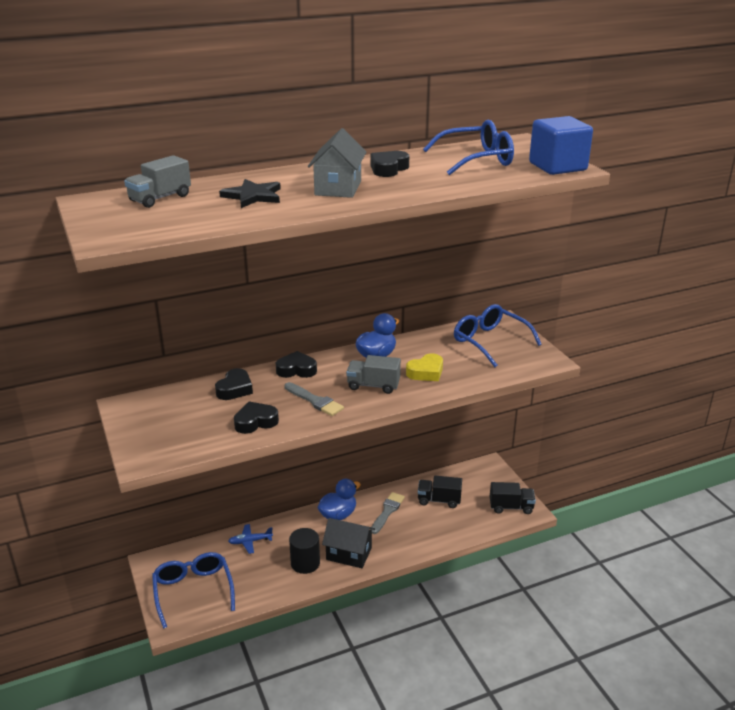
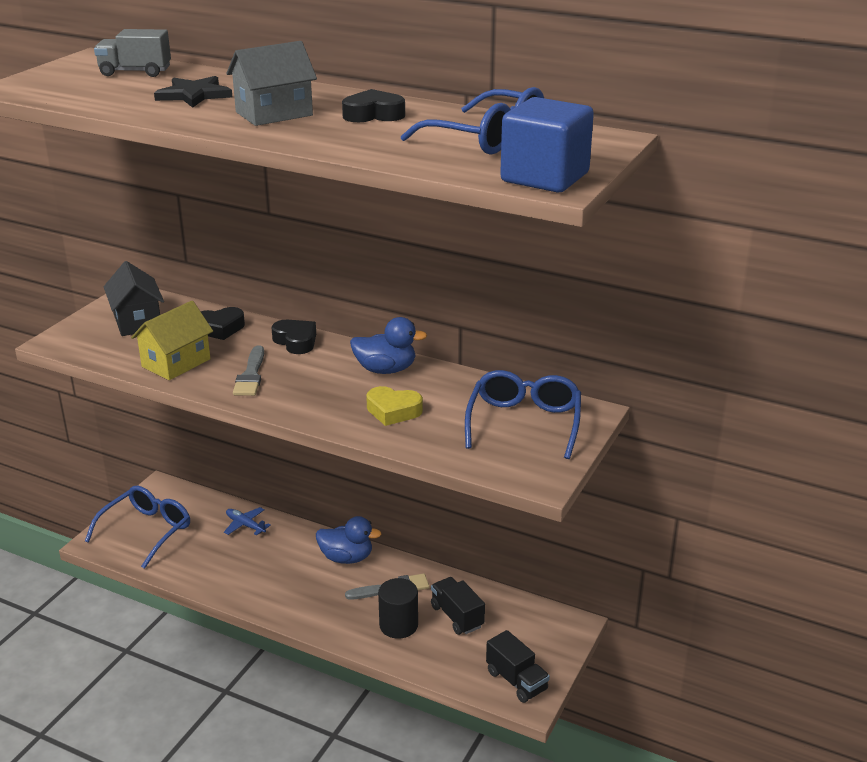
camera: 50 degrees right, 0 degrees up
(255, 422) = (176, 363): black heart -> yellow house
(305, 563) = (252, 576): black cylinder -> black cylinder (398, 625)
(349, 554) = (296, 597): black house -> black house (137, 321)
(373, 386) = (322, 393): grey truck -> none

